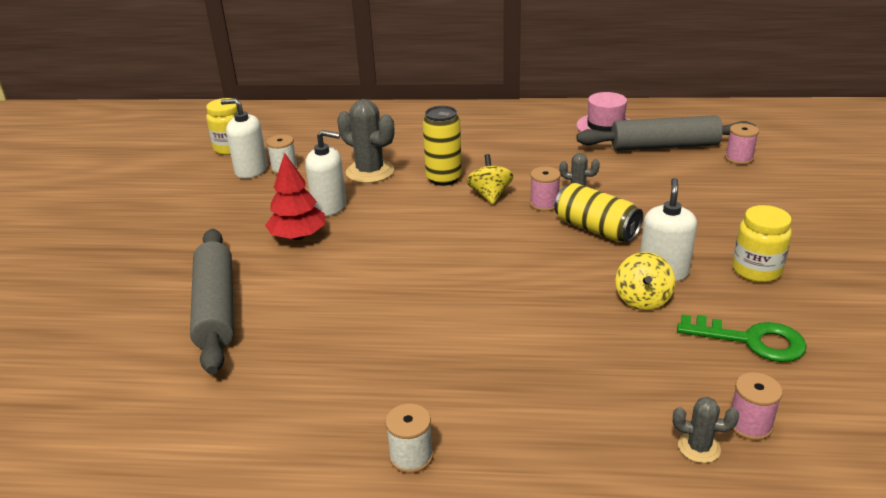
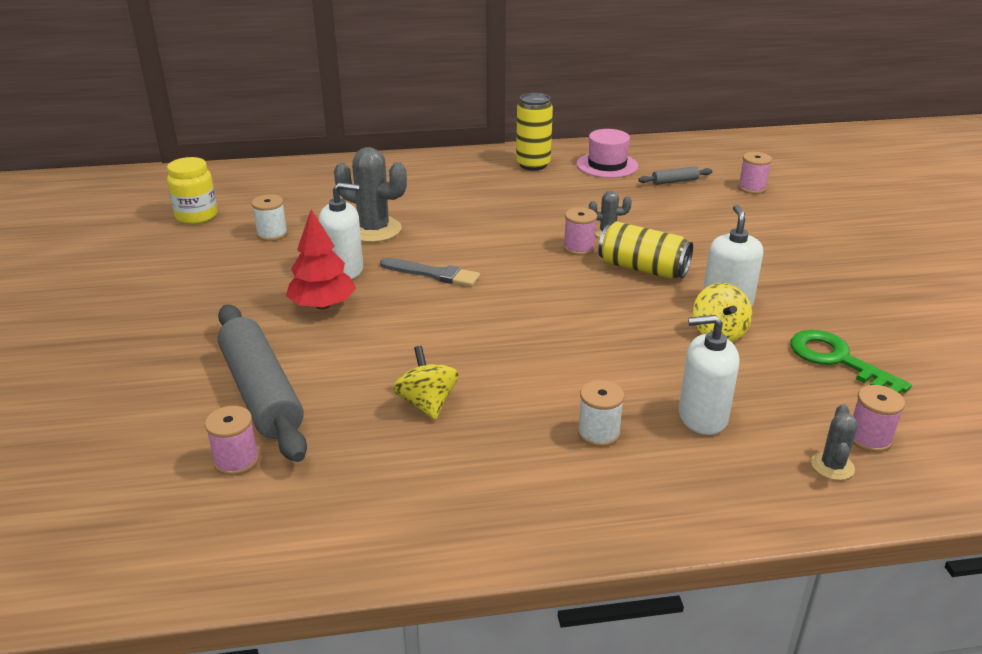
camera: 15 degrees left, 0 degrees up
(171, 365) = (236, 460): none -> pink spool
(251, 170) = (232, 239): white soap dispenser -> white soap dispenser (702, 417)
(403, 217) = (433, 274): none -> grey brush
(411, 456) = (554, 517): white spool -> white spool (598, 433)
(443, 178) = (460, 230): yellow can -> yellow can (533, 165)
(490, 195) = (518, 244): yellow spinning top -> yellow spinning top (427, 404)
(664, 146) = (674, 181): grey rolling pin -> grey rolling pin, size x0.43
(699, 447) = (832, 466): grey cactus -> grey cactus turned 75 degrees counterclockwise
(751, 340) = (837, 360): green key -> green key turned 135 degrees counterclockwise
(756, 270) = (814, 294): yellow jar -> none

